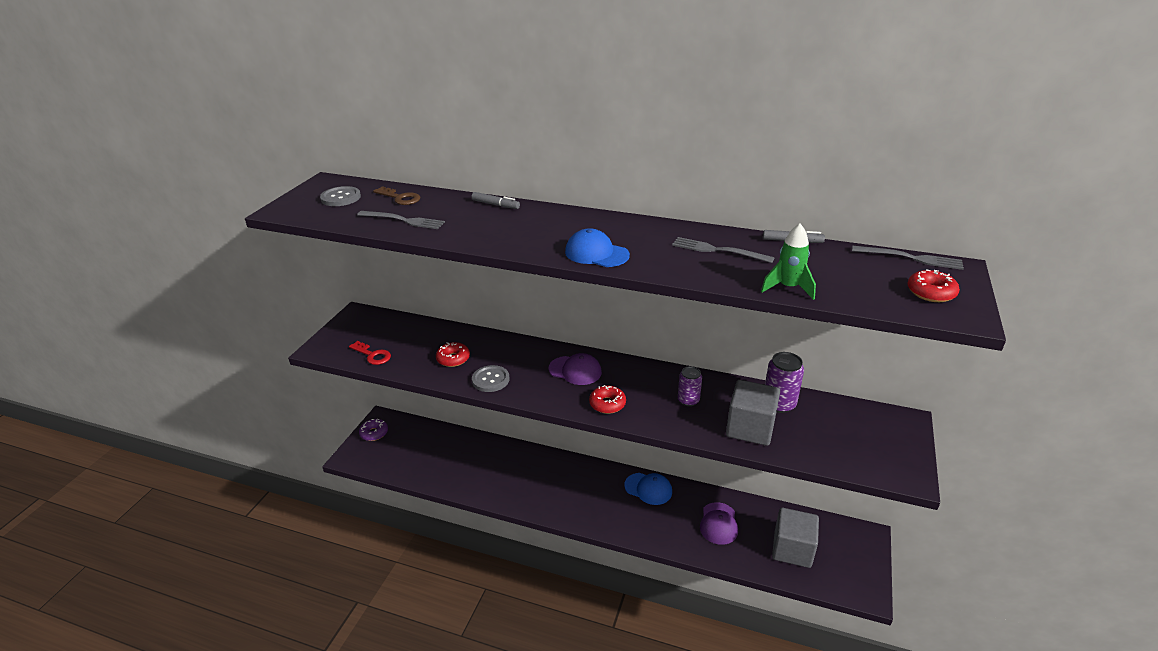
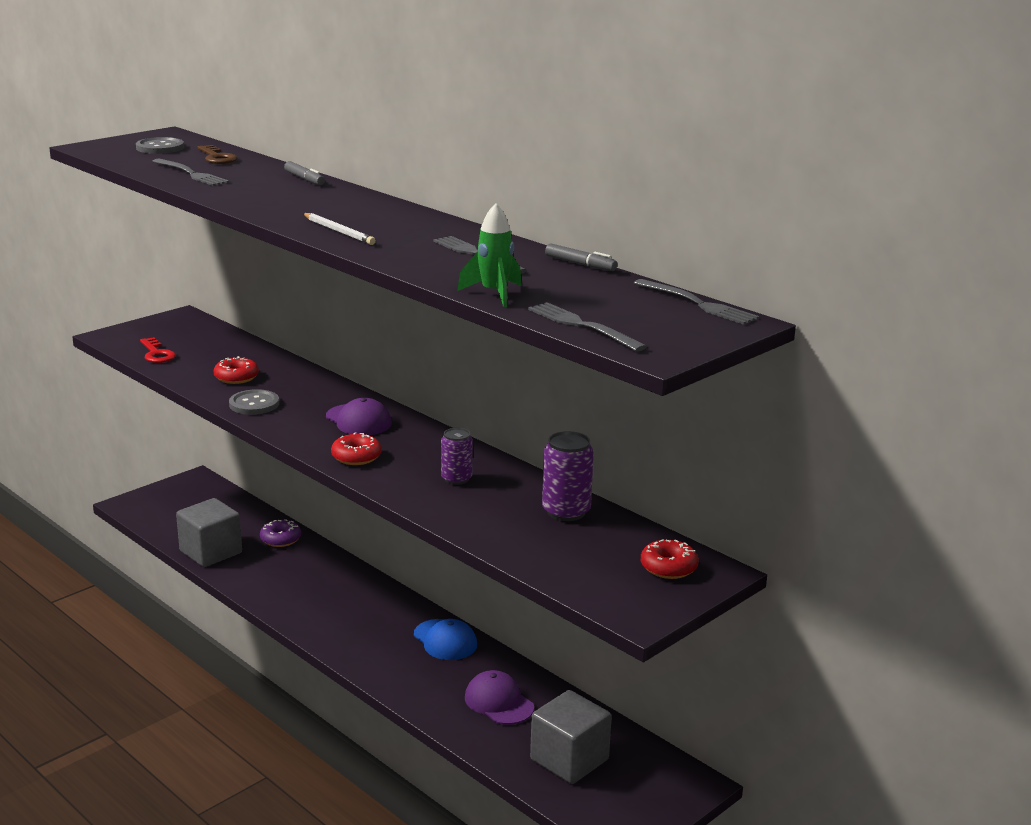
camera: 25 degrees right, 10 degrees down
(374, 433) = (175, 490): purple donut -> purple donut (280, 539)
(596, 253) = (339, 231): blue cap -> white pencil
(718, 523) = (499, 702): purple cap -> purple cap turned 105 degrees clockwise
(750, 428) = (497, 521): grey cube -> grey cube (211, 552)
(885, 303) = (582, 326): none -> grey fork
(931, 293) = (656, 331): red donut -> red donut (668, 567)

